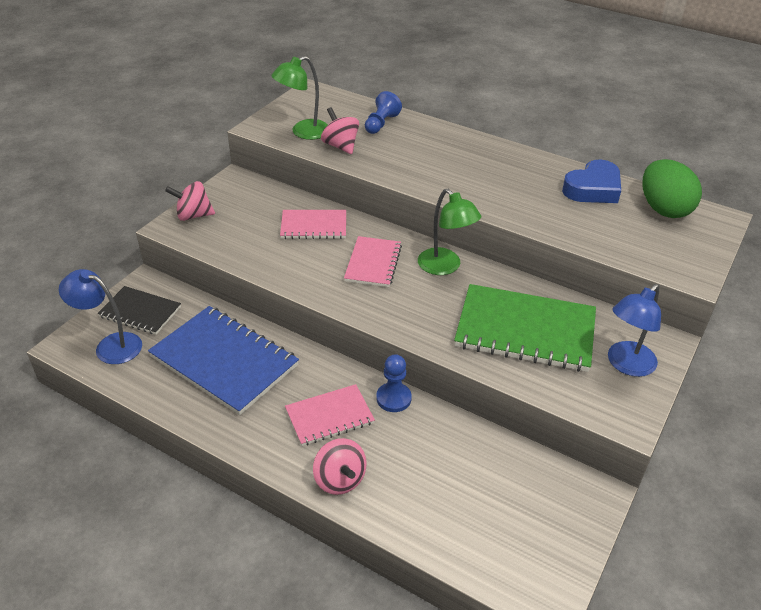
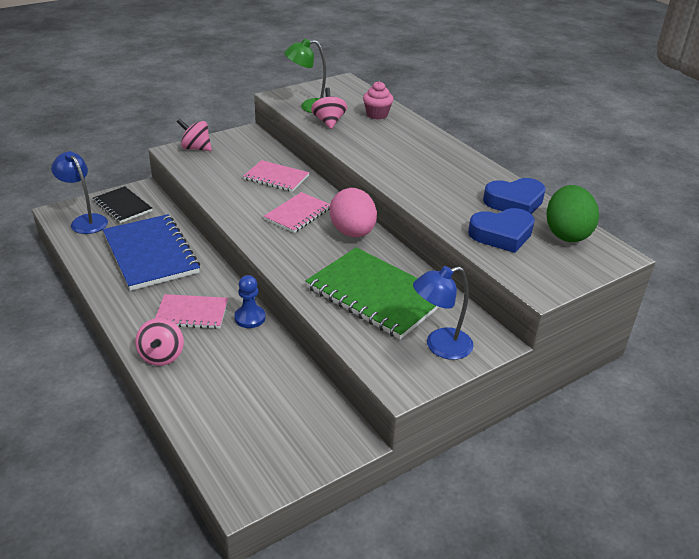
camera: 25 degrees right, 5 degrees down
(381, 124) = (377, 114): blue pawn -> pink cupcake
(445, 267) = (352, 232): green lamp -> pink egg
(612, 228) = (502, 234): none -> blue heart

